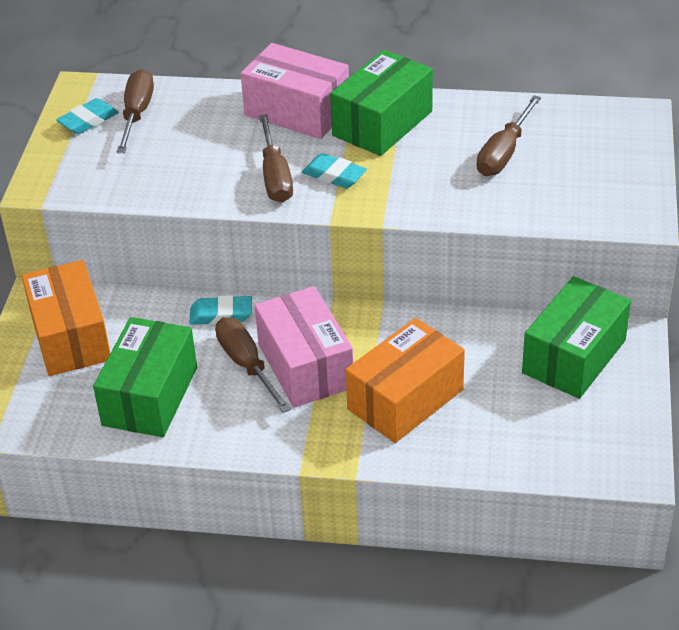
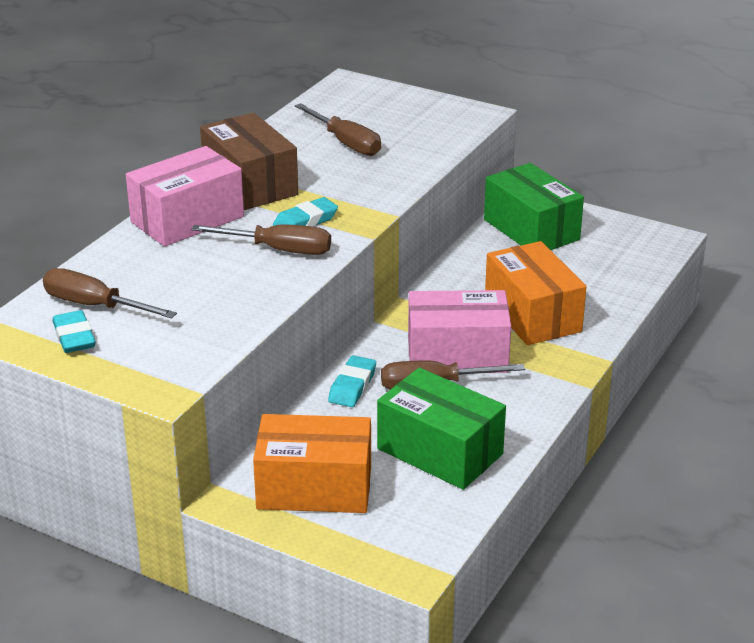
camera: 70 degrees left, 10 degrees down
(382, 123) = (250, 184): green box -> brown box

